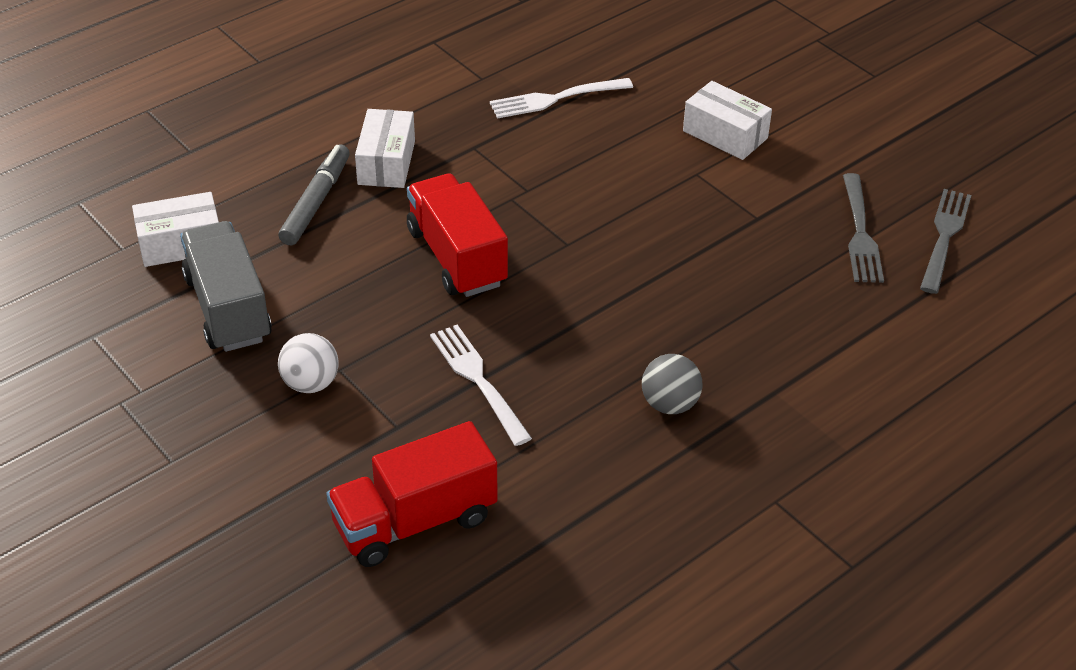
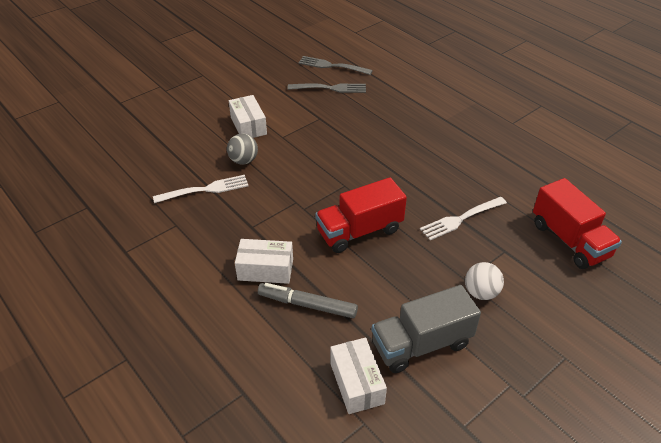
camera: 90 degrees left, 0 degrees up
(556, 98) = (204, 190): white fork -> white fork turned 90 degrees counterclockwise
(669, 404) = (461, 151): grey ball -> grey ball (243, 160)
(725, 134) = (248, 125): white box -> white box turned 60 degrees counterclockwise

